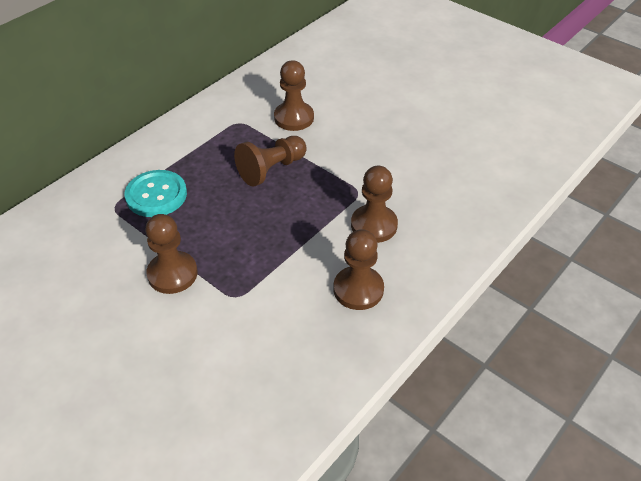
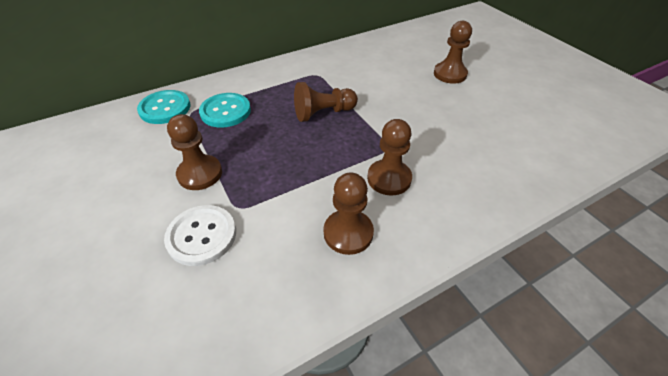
camera: 20 degrees right, 0 degrees up
(78, 209) = (165, 108): none -> turquoise button
(215, 334) = (202, 236): none -> white button
(294, 118) = (361, 80): brown pawn -> brown pawn (450, 74)

